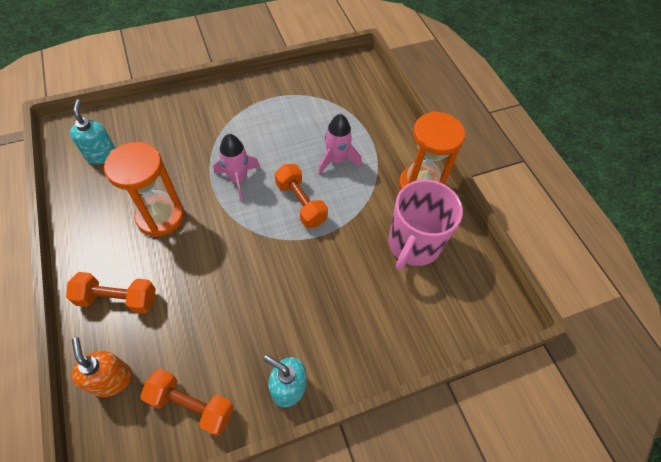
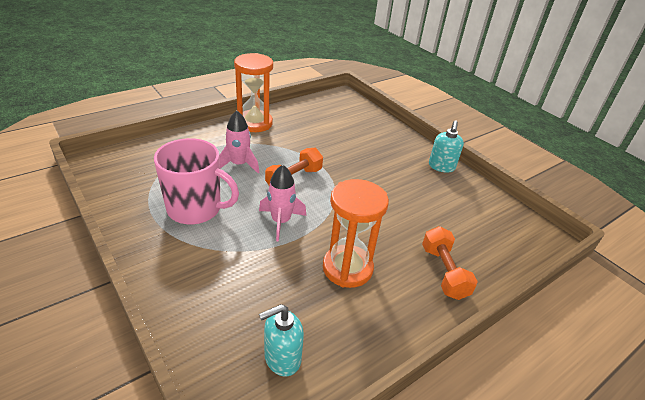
camera: 105 degrees left, 20 degrees down
(112, 379) = (502, 253): orange soap dispenser -> none
(191, 405) = (484, 206): orange dumbbell -> none
(413, 244) = (309, 125): pink mug -> pink mug (195, 209)

